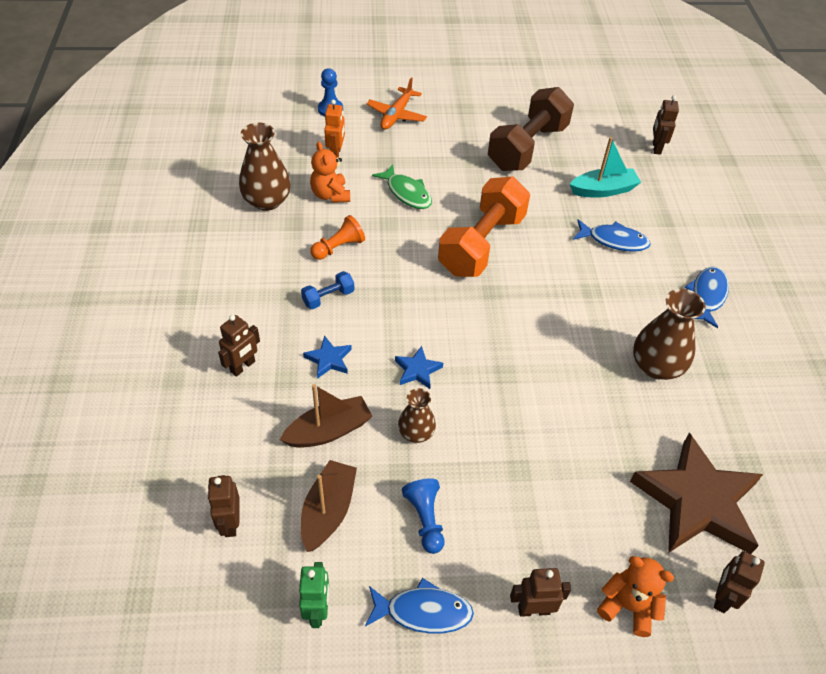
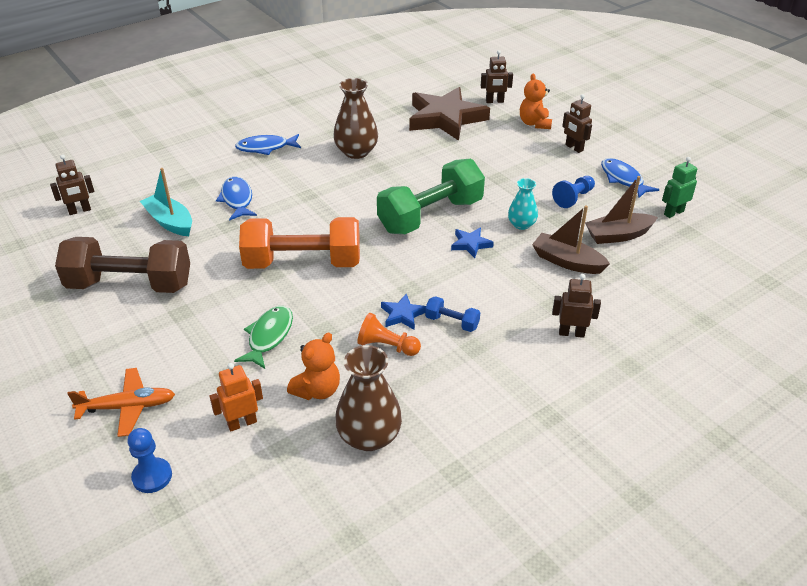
camera: 120 degrees left, 10 degrees down
(230, 523) = (679, 270): brown robot -> none
(329, 359) = (511, 291): blue star -> blue star (402, 315)
(416, 433) = (521, 224): brown vase -> turquoise vase
(487, 365) = (430, 216): none -> green dumbbell

